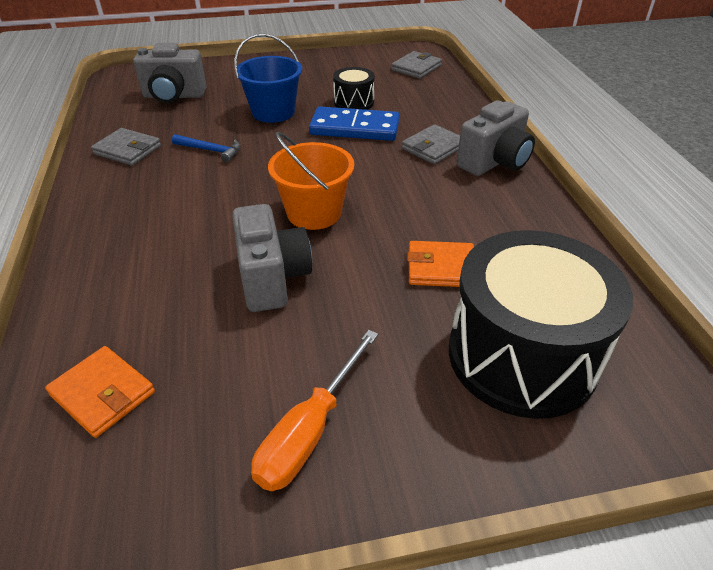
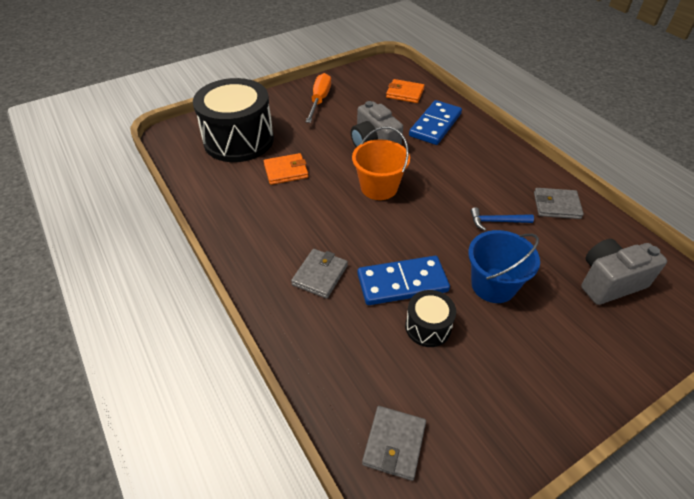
camera: 160 degrees right, 5 degrees up
(134, 291) = (435, 125): none -> blue domino
(494, 162) = (263, 270): grey camera -> none

